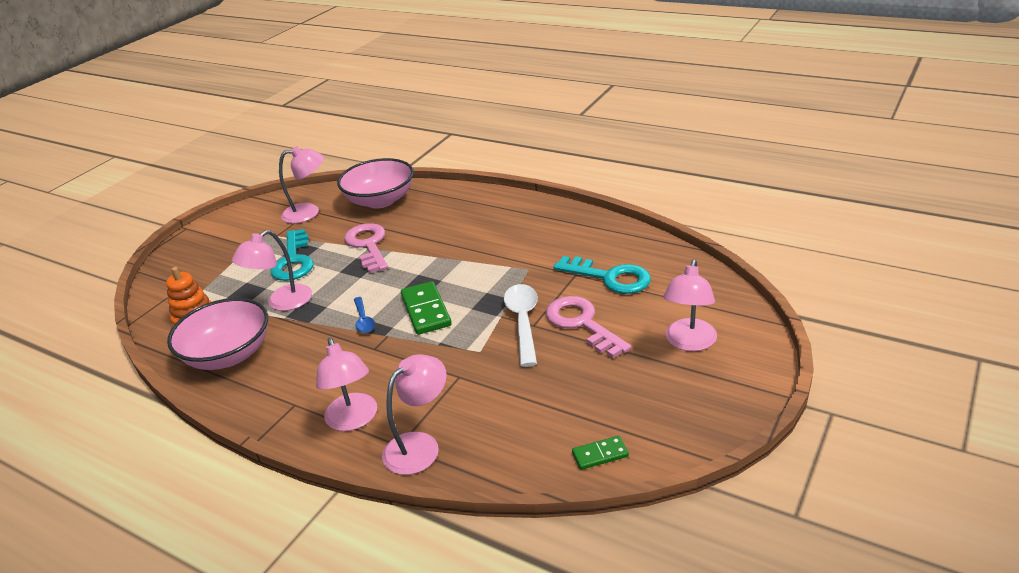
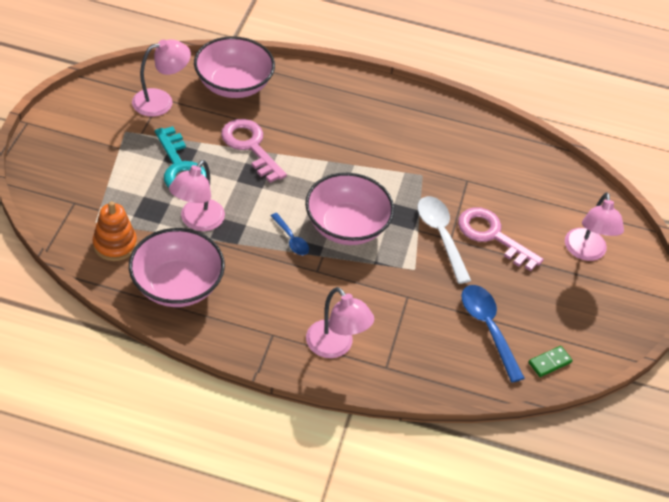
camera: 25 degrees left, 15 degrees up
(420, 445) = (404, 366): pink lamp -> none
(426, 310) = (346, 226): green domino -> pink bowl
(537, 413) = (488, 328): none -> blue spoon
(610, 277) = (499, 183): turquoise key -> none

